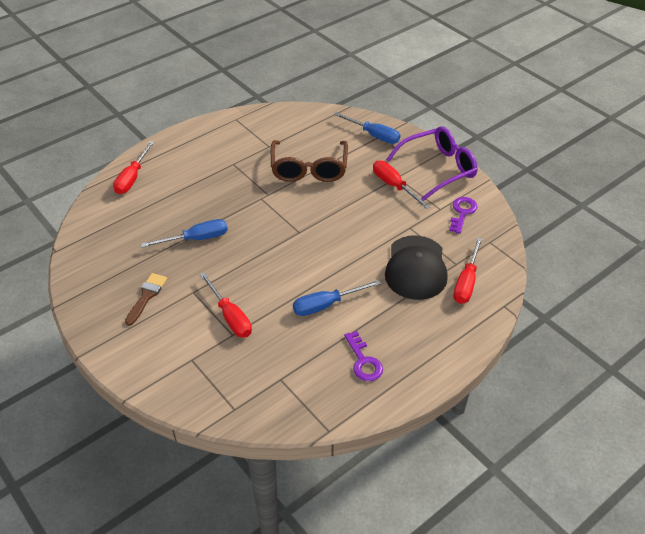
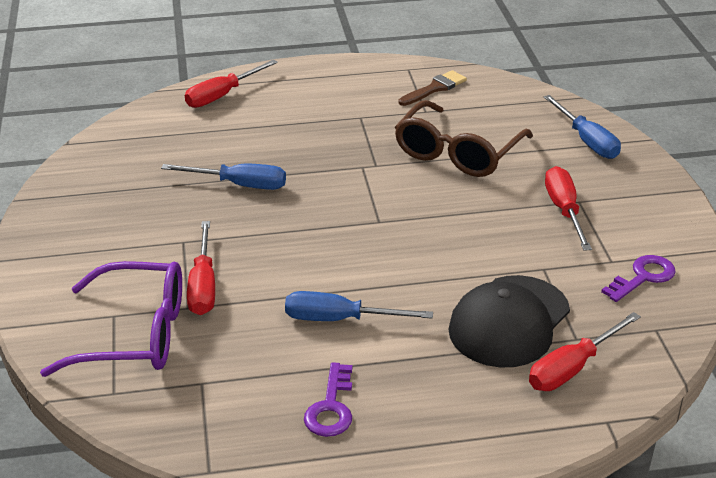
camera: 30 degrees right, 10 degrees down
(146, 296) = (124, 226): brown brush -> brown brush (435, 88)
(437, 169) = (651, 210): purple glasses -> purple glasses (133, 334)

